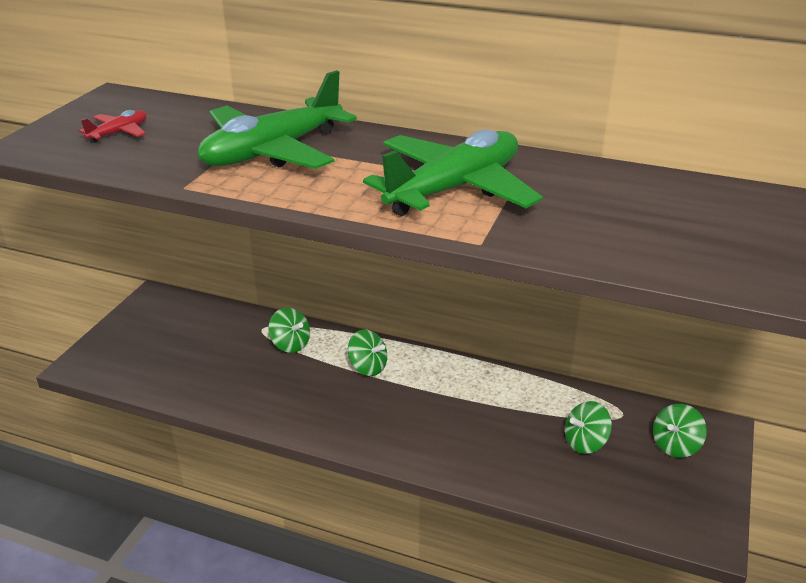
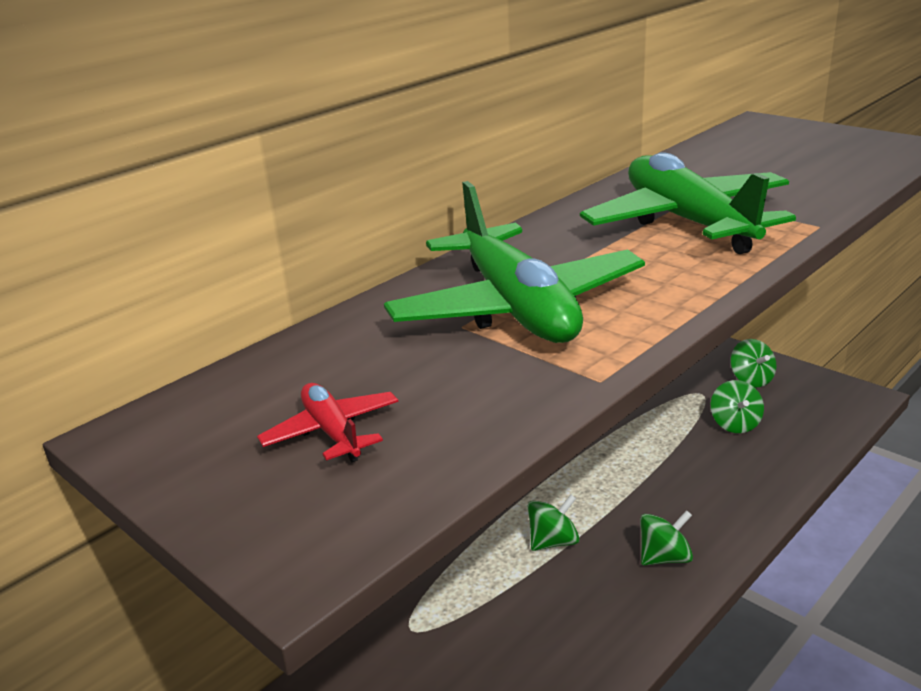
camera: 65 degrees left, 5 degrees down
(290, 344) = (467, 605): green spinning top -> green spinning top (664, 557)

